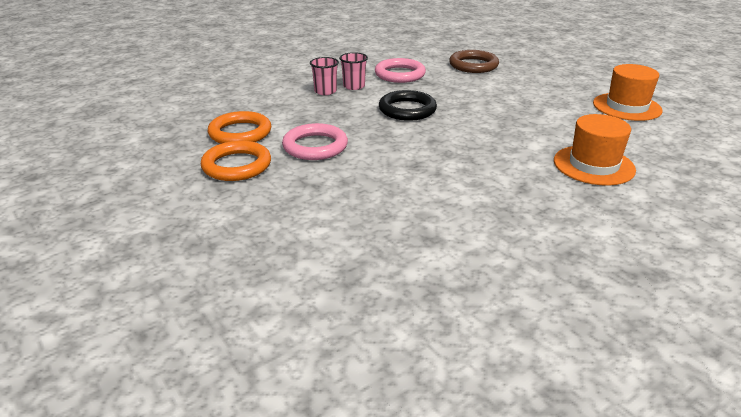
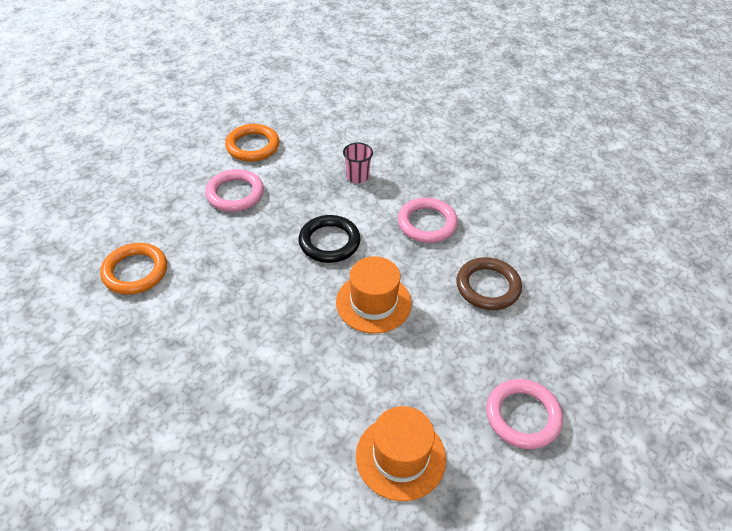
camera: 75 degrees right, 15 degrees up
(237, 165) = (195, 159): orange ring -> orange ring (135, 271)
(354, 86) = (378, 194): pink cup -> none
(586, 71) = (522, 416): none -> pink ring
(593, 165) = (225, 405): orange hat -> orange hat (373, 303)

